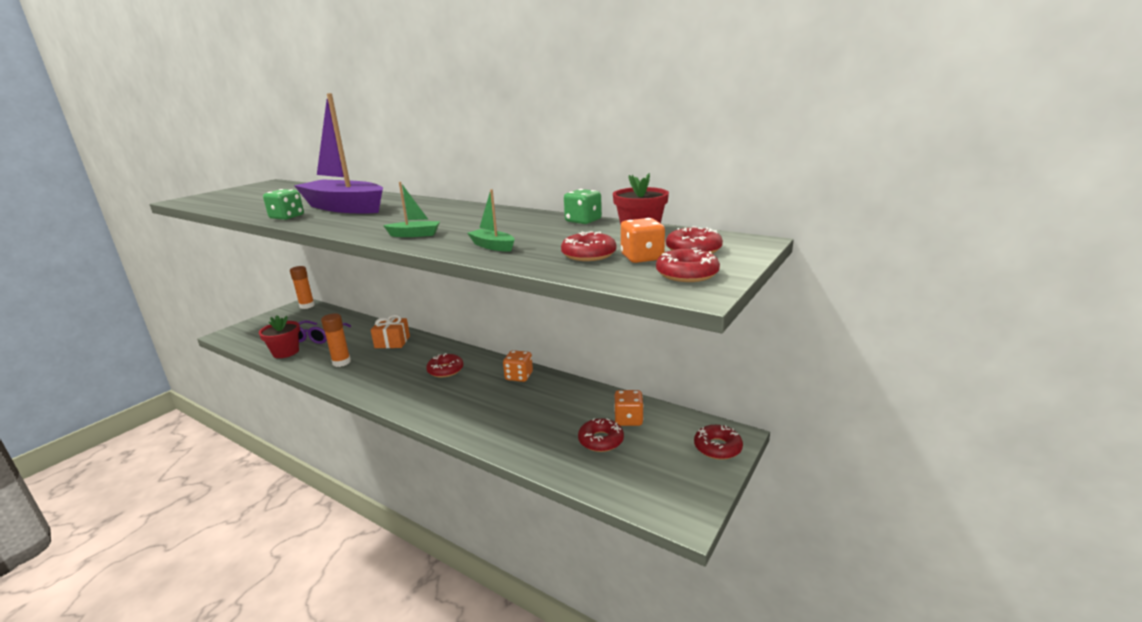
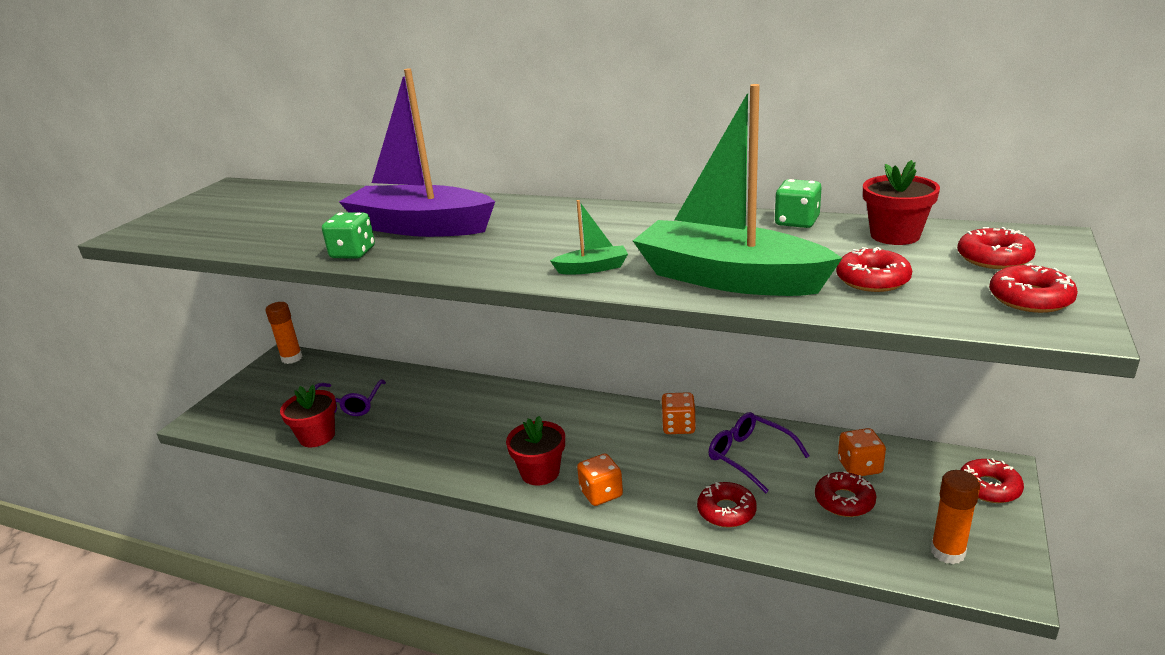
camera: 10 degrees left, 5 degrees up
(341, 362) = (414, 440): orange glue stick -> orange glue stick (947, 552)
(392, 342) = (465, 399): orange gift -> none
(405, 392) = (540, 472): none -> red flower pot
(445, 370) = (572, 431): red donut -> red donut (726, 511)
(492, 246) = (728, 278): green boat -> green boat, size x2.47
(554, 402) = (750, 456): none -> purple glasses
(642, 258) = (946, 278): orange dice -> orange dice (601, 493)

